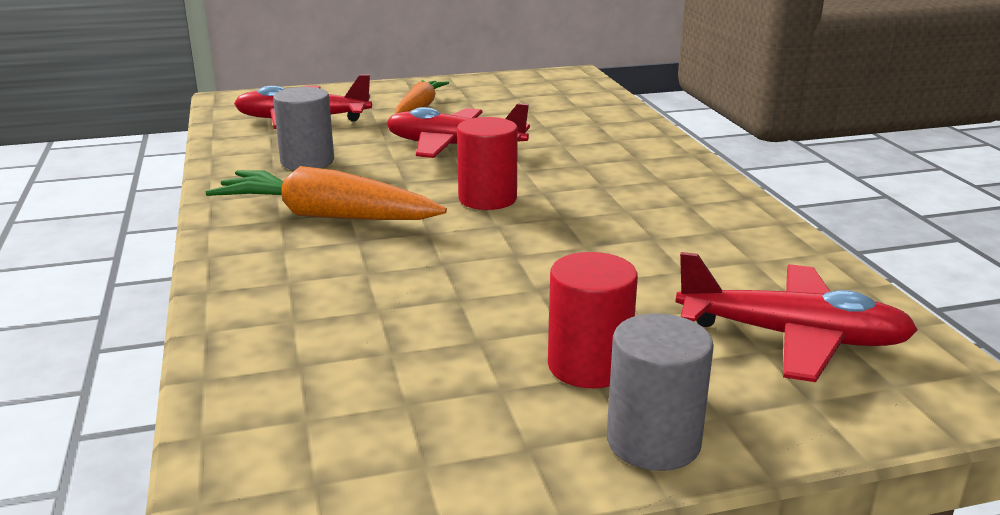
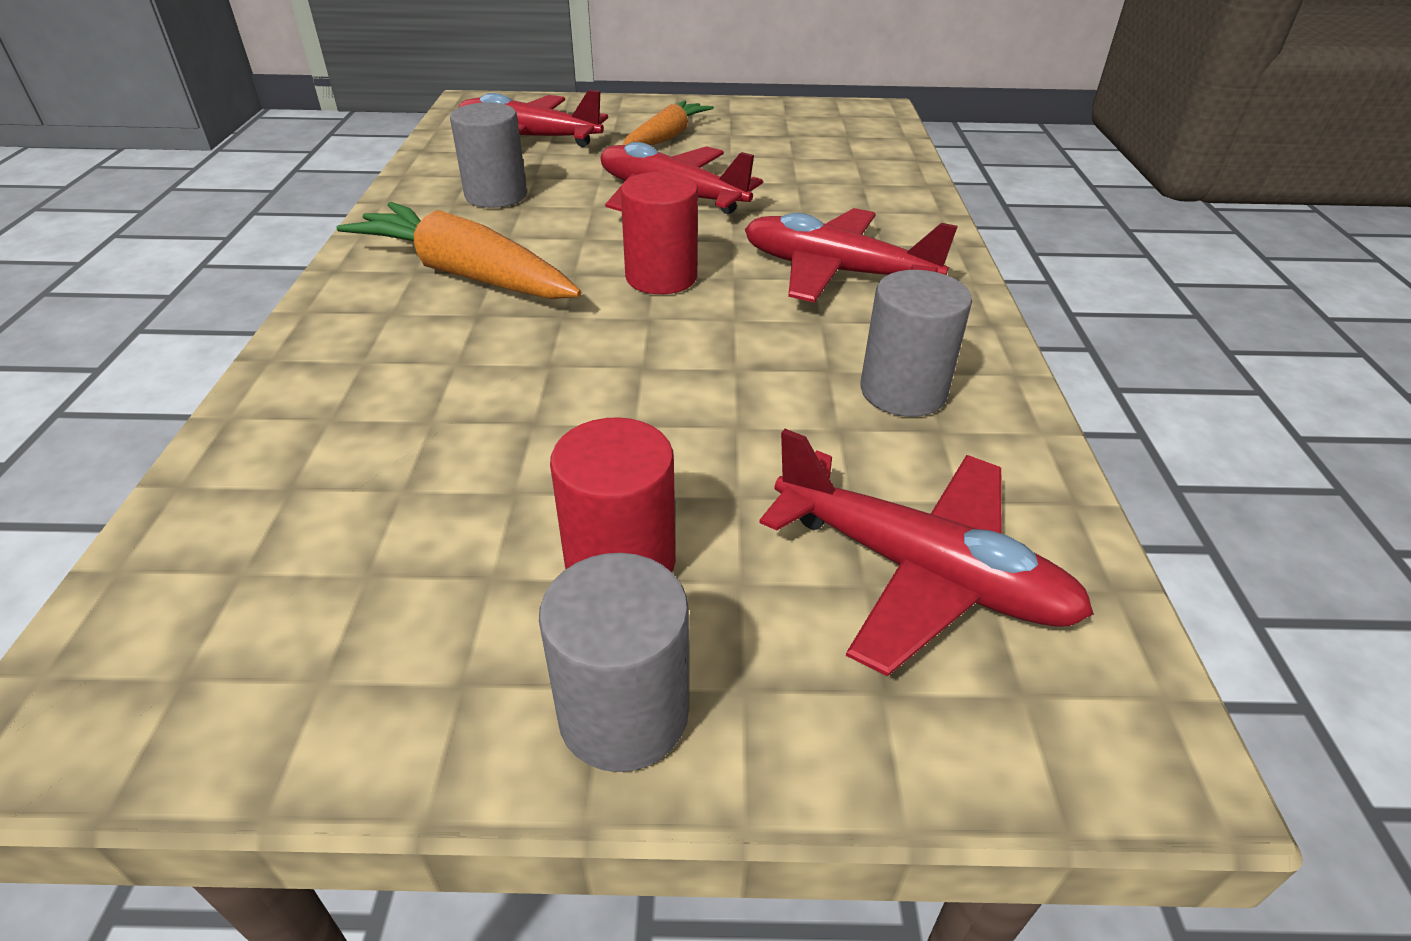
camera: 15 degrees right, 15 degrees up
(616, 180) = (835, 272): none -> red plane
(714, 243) = (903, 391): none -> grey cylinder

